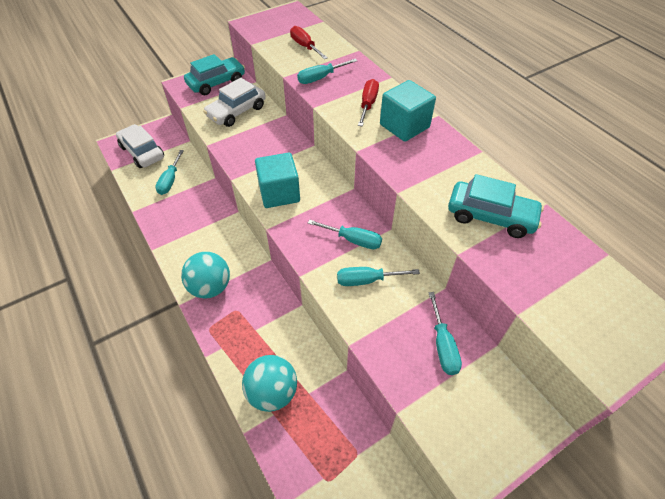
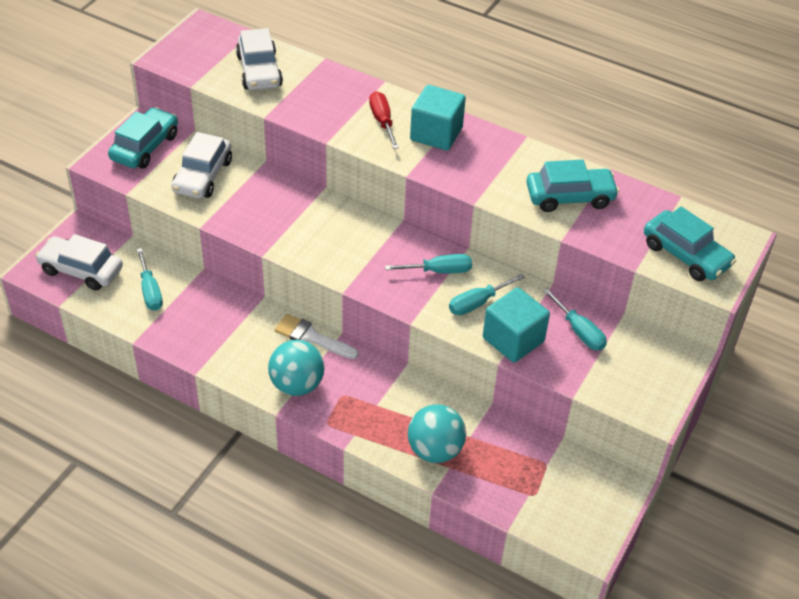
camera: 30 degrees left, 5 degrees down
(247, 254) = (311, 337): none -> white brush
(279, 193) = (328, 252): turquoise cube -> turquoise cube (513, 339)
(305, 46) = (259, 71): red screwdriver -> white car
(320, 78) = (308, 106): turquoise screwdriver -> none
(584, 319) = (685, 255): none -> turquoise car

